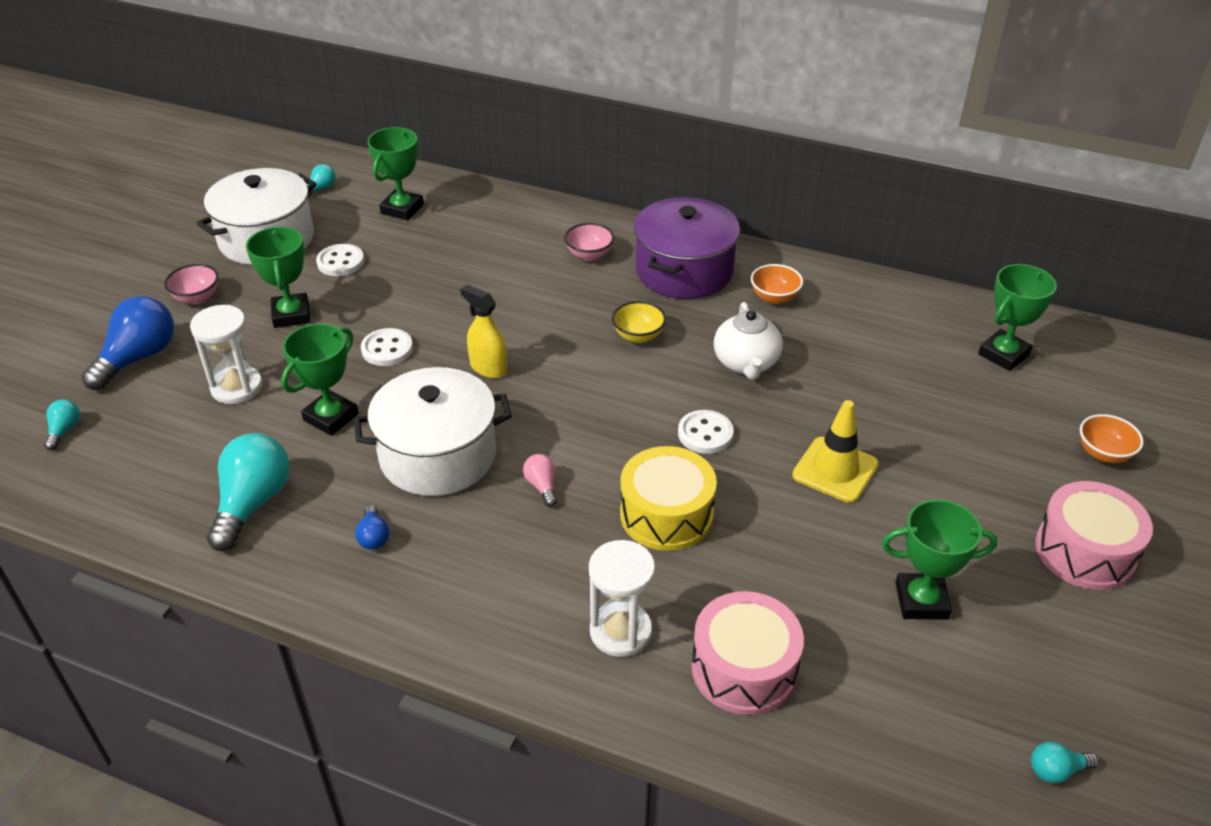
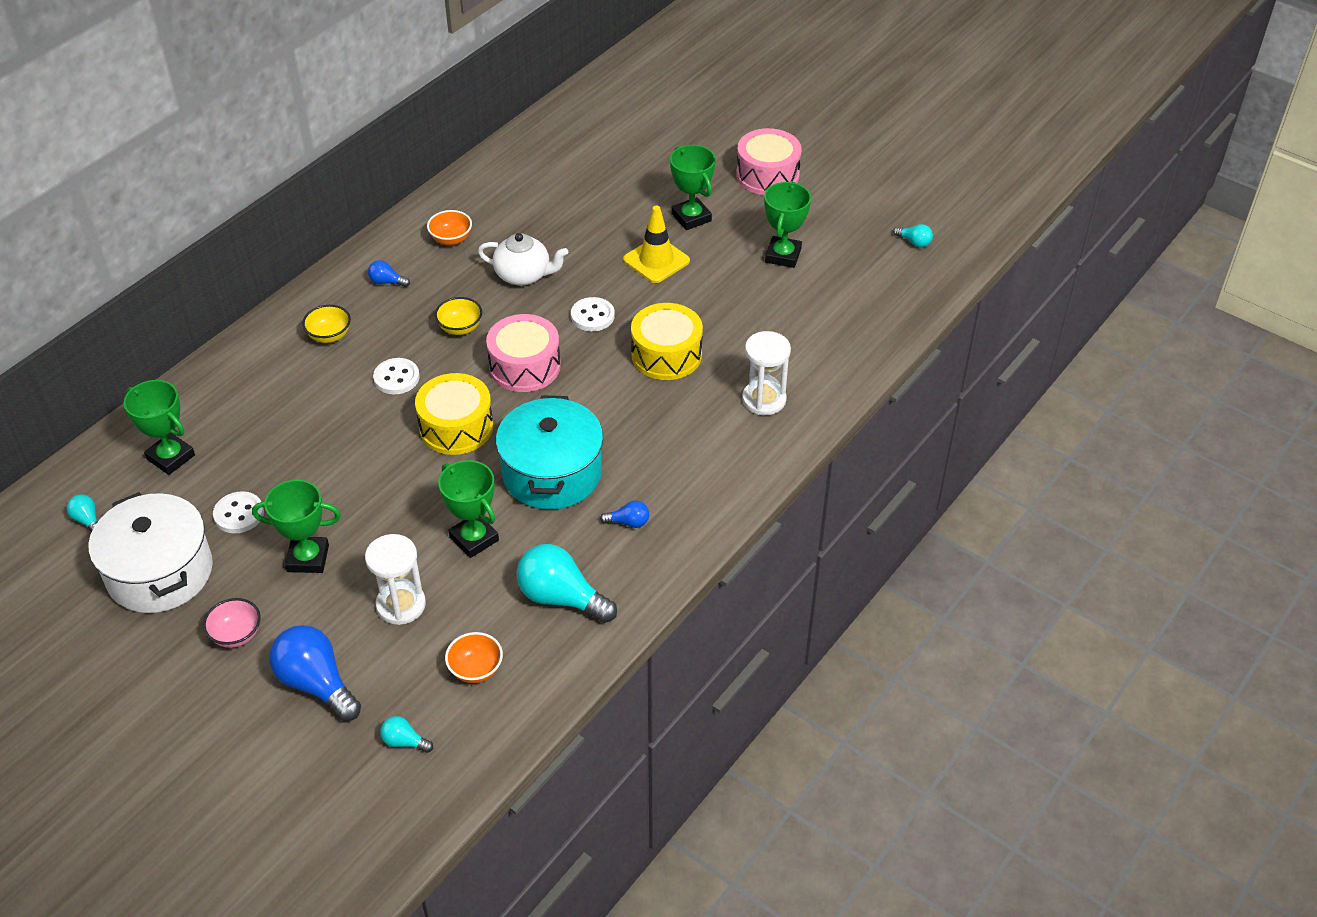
camera: 75 degrees left, 5 degrees up
(387, 349) = (397, 491): white button -> white button (396, 378)
(438, 455) = (552, 473): white pot -> turquoise pot
(488, 367) = (456, 427): yellow spray bottle -> yellow drum
(542, 486) = (612, 416): pink light bulb -> none
(589, 255) = (329, 336): pink bowl -> yellow bowl
(684, 271) = (387, 282): purple pot -> blue light bulb
(744, 668) = (811, 348): pink drum -> pink drum (525, 366)
(1003, 354) = (576, 145): green trophy -> green trophy (691, 217)
(1056, 771) = (914, 242): turquoise light bulb -> turquoise light bulb turned 60 degrees counterclockwise
(1103, 453) = (690, 137): orange bowl -> orange bowl (476, 669)

